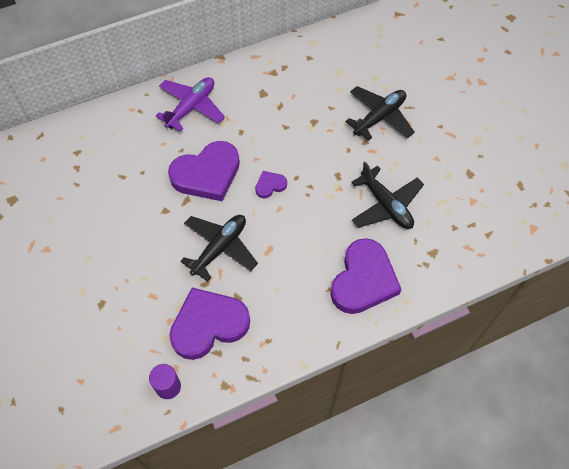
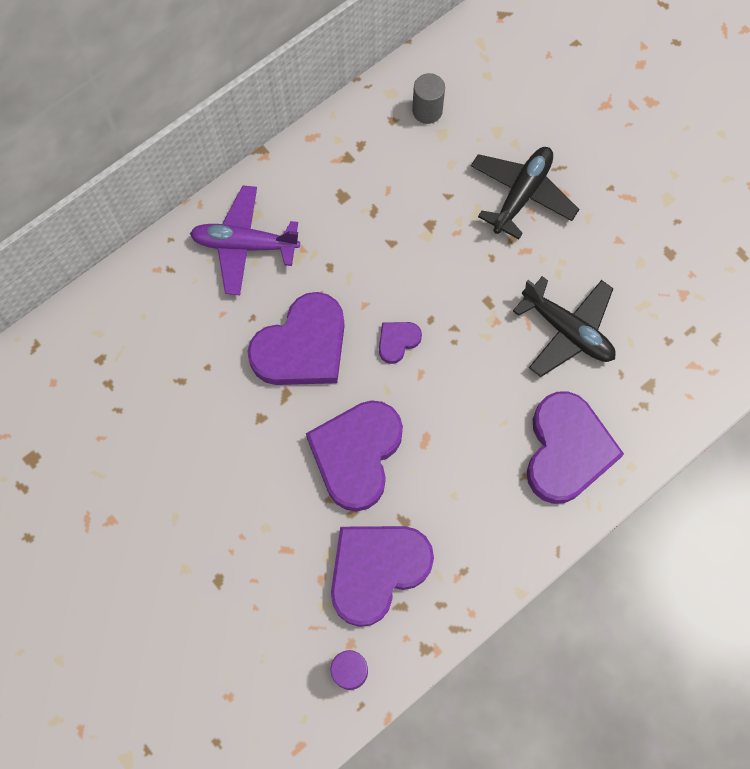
camera: 15 degrees left, 10 degrees up
(191, 107) = (244, 245): purple plane -> purple plane turned 105 degrees counterclockwise
(220, 248) = (356, 455): black plane -> purple heart
(333, 57) = (427, 111): none -> grey cylinder

